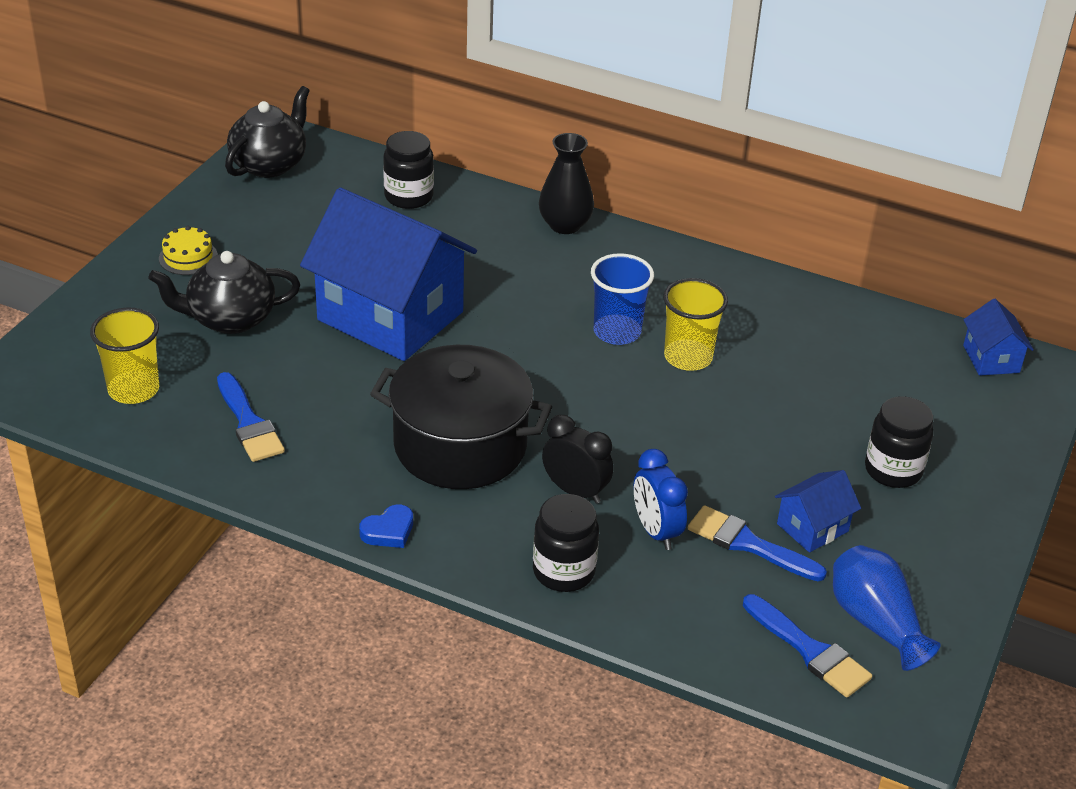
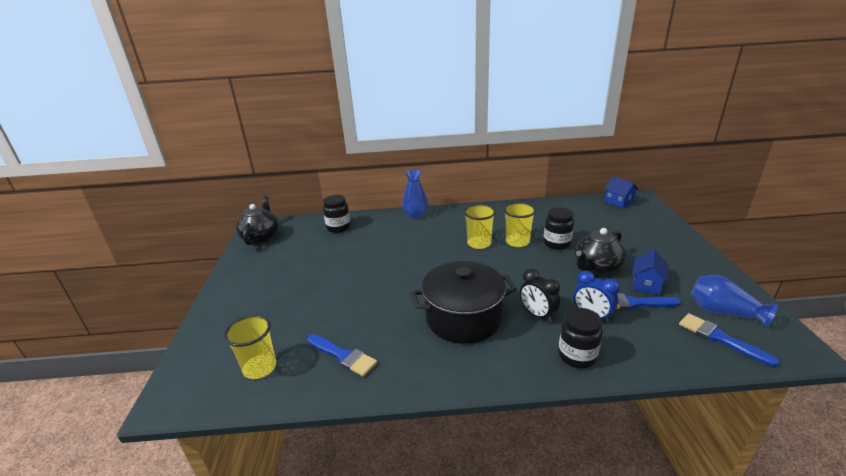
camera: 25 degrees left, 10 degrees down
(188, 257) = (246, 289): yellow cake -> none
(230, 319) = (291, 308): black teapot -> black teapot (596, 267)
(388, 531) = (472, 379): blue heart -> none
(390, 316) = (373, 275): blue house -> none
(565, 225) = (415, 215): black vase -> blue vase
(575, 491) = (537, 315): black clock -> black clock turned 135 degrees counterclockwise
(617, 332) = (479, 243): blue cup -> yellow cup
(809, 650) = (719, 338): blue brush -> blue brush turned 150 degrees counterclockwise
(893, 470) = (642, 250): black jar -> black jar (556, 243)

